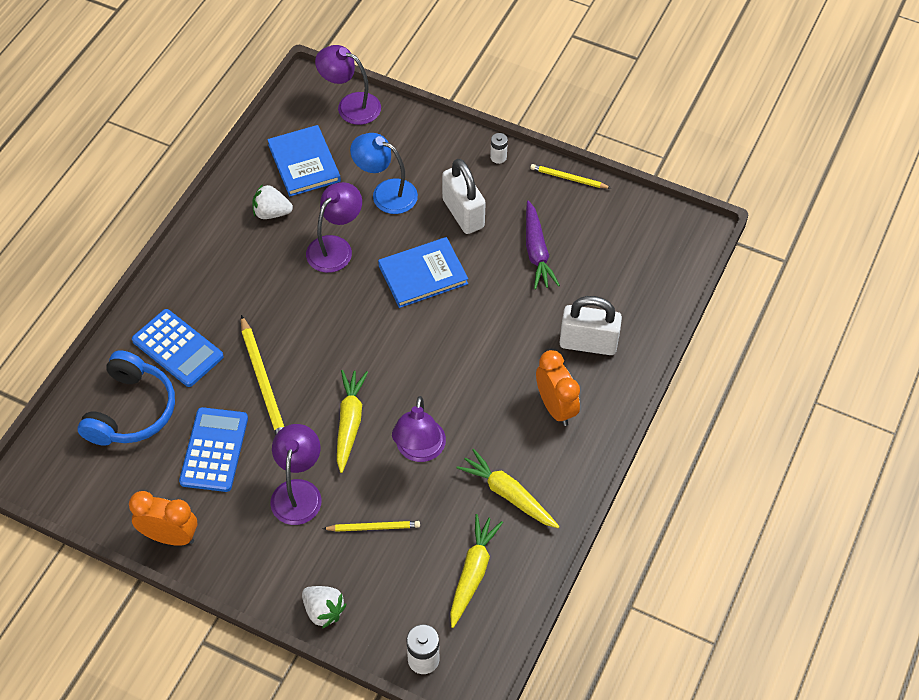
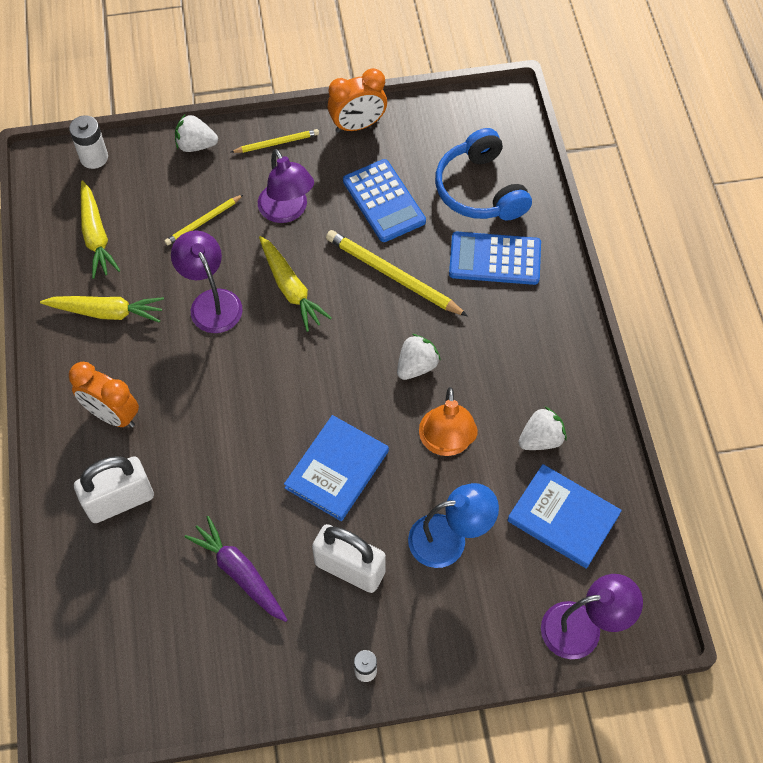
camera: 145 degrees right, 5 degrees up
(308, 308) = (416, 366): none -> white strawberry
(335, 247) = (446, 443): purple lamp -> orange lamp
(568, 178) = (266, 696): yellow pencil -> yellow pencil (276, 143)

